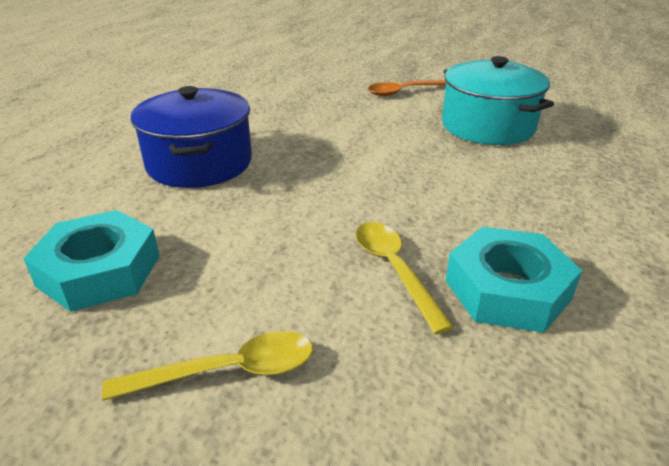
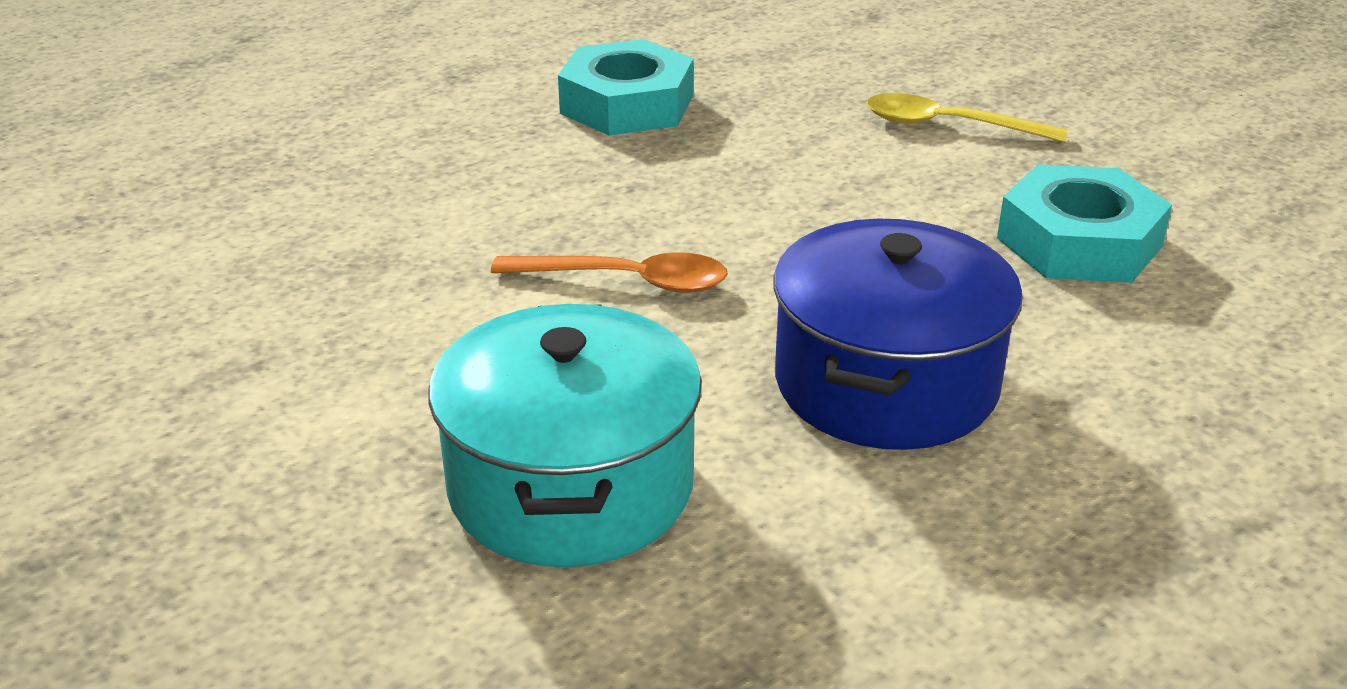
camera: 150 degrees left, 0 degrees up
(394, 270) = (719, 147): yellow spoon -> none
(405, 91) = (228, 460): orange spoon -> orange spoon (627, 281)
(488, 126) = (258, 291): turquoise pot -> turquoise pot (571, 486)

